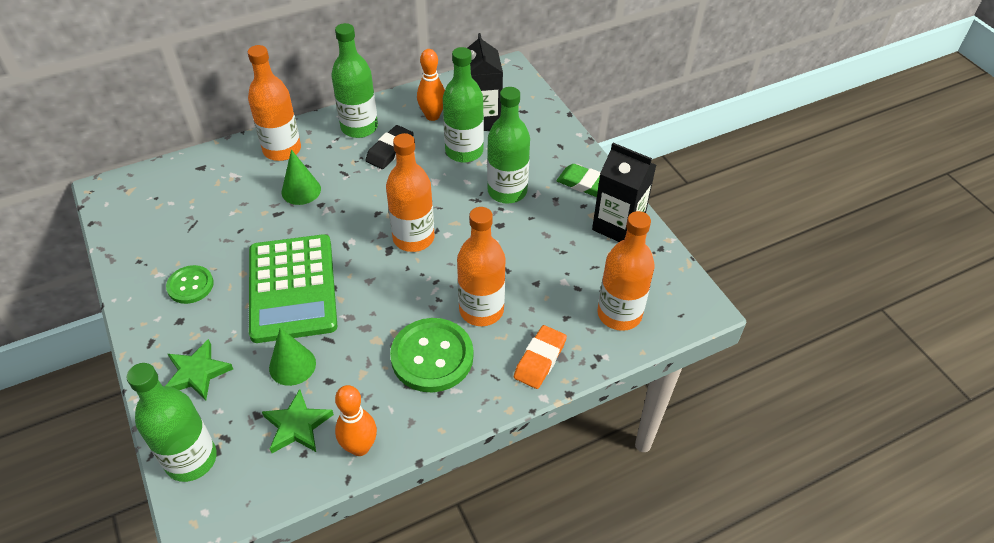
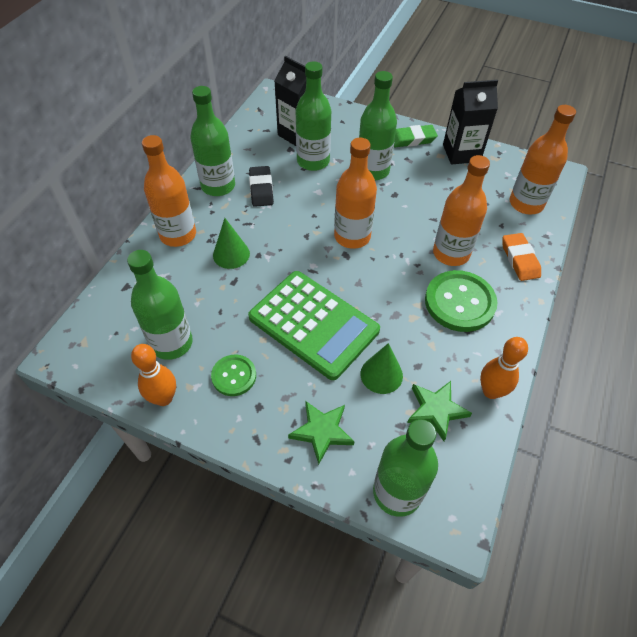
camera: 40 degrees left, 5 degrees up
(180, 231) = (172, 343): none -> green bottle
(432, 116) = (261, 150): orange bowling pin -> orange bowling pin (164, 398)

